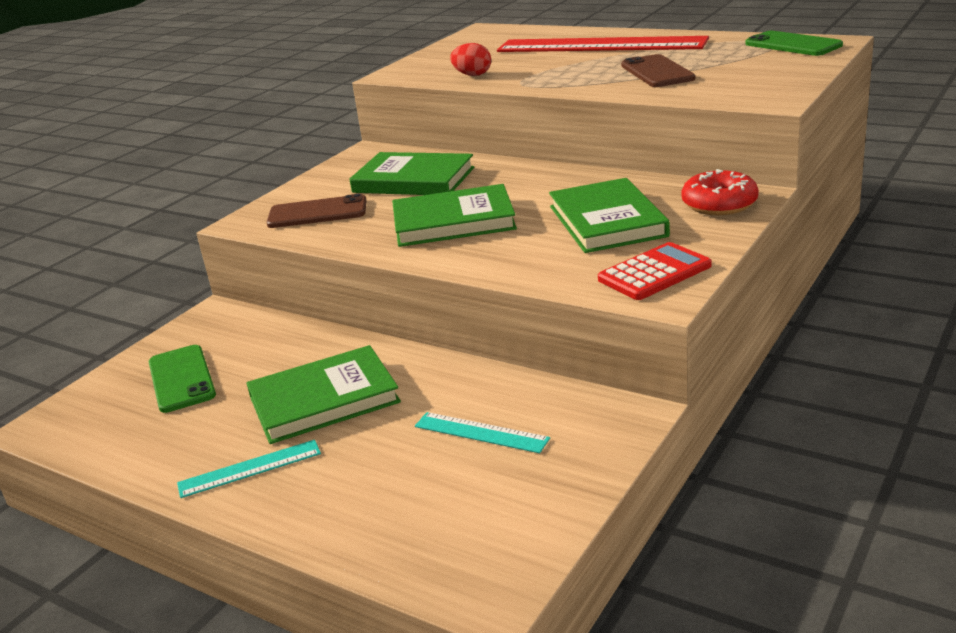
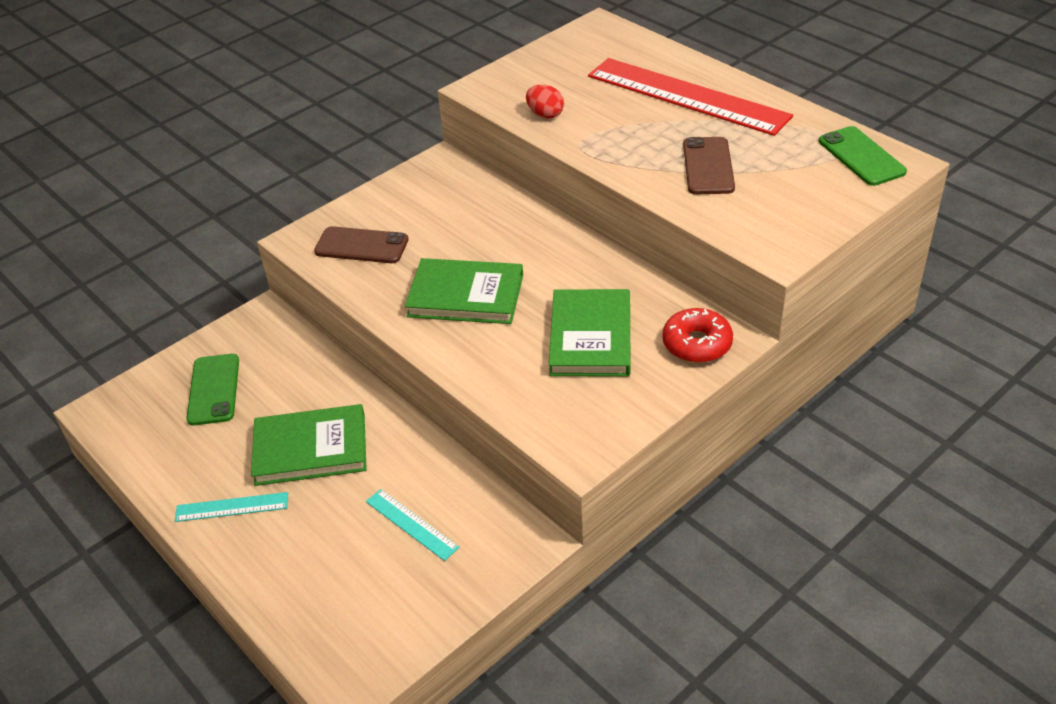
camera: 15 degrees right, 15 degrees up
(413, 180) = (459, 221): green book -> none
(654, 273) = (591, 421): red calculator -> none

